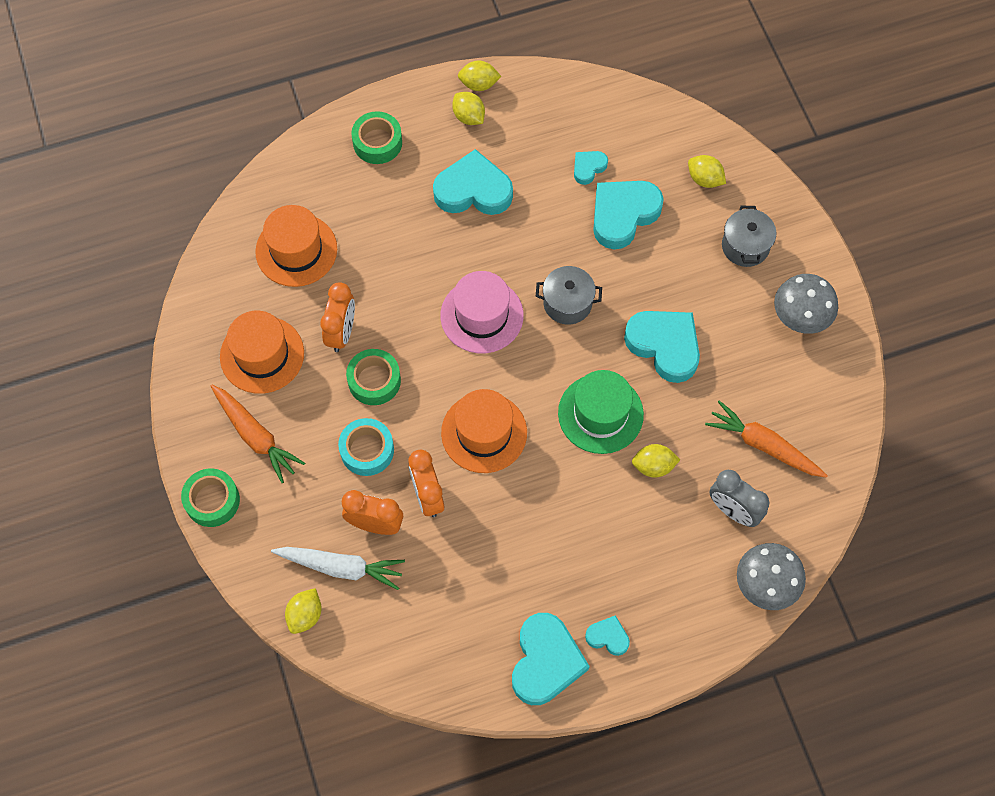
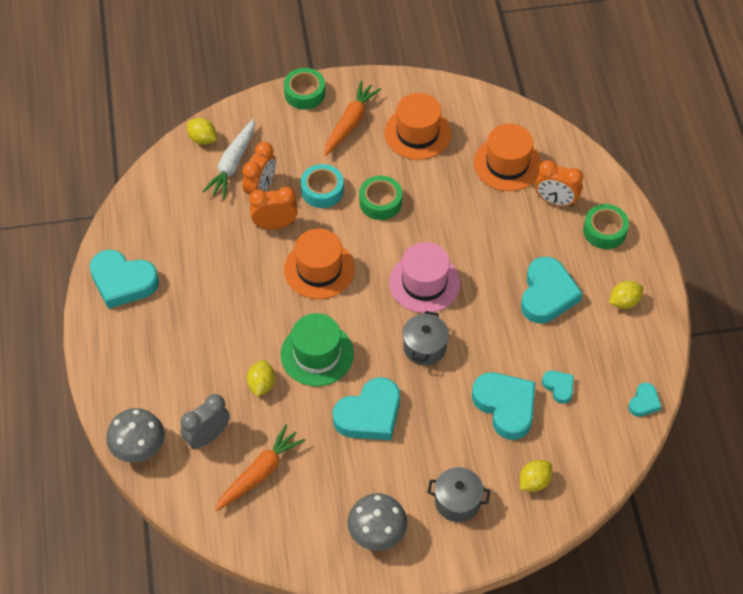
camera: 100 degrees right, 10 degrees down
(255, 436) = (350, 123): orange carrot -> orange carrot turned 150 degrees clockwise
(341, 332) = (427, 185): orange clock -> orange clock (555, 201)
(479, 84) = (658, 314): yellow lemon -> none
(608, 637) = (129, 326): turquoise heart -> turquoise heart (644, 402)

